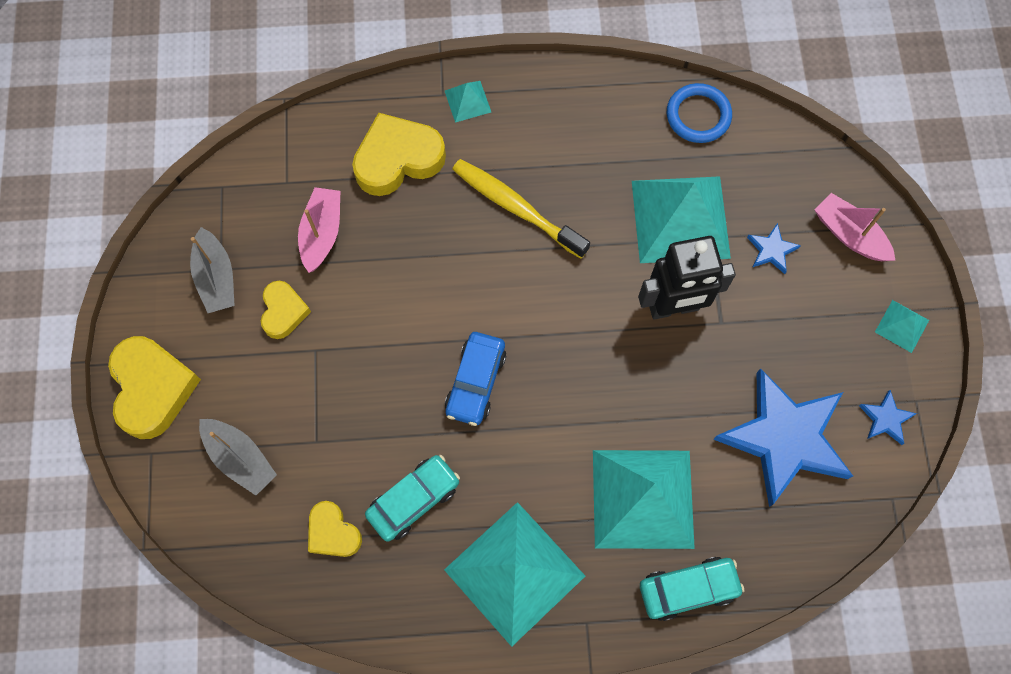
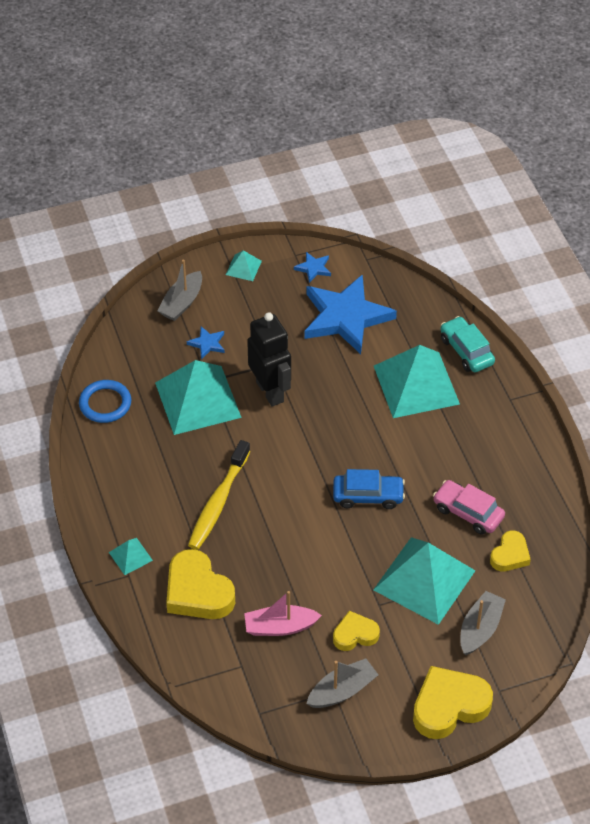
camera: 105 degrees left, 20 degrees down
(413, 500) = (468, 513): turquoise car -> pink car
(515, 572) = (494, 444): turquoise pyramid -> turquoise pyramid (424, 580)
(849, 235) = (182, 303): pink boat -> grey boat

